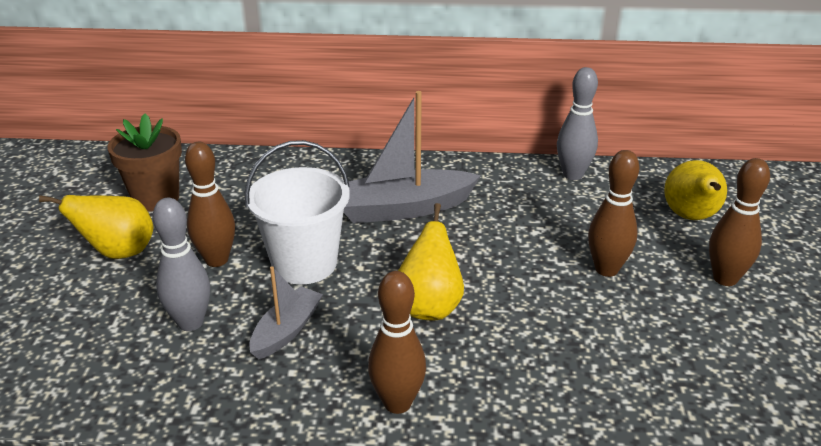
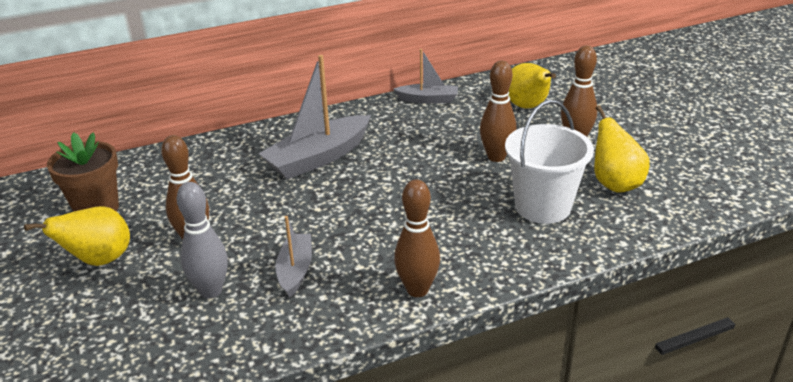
camera: 25 degrees left, 0 degrees up
(304, 264) = (271, 219): white bucket -> white bucket (542, 207)
(429, 307) = (391, 219): yellow pear -> yellow pear (615, 184)
(573, 175) = (428, 99): grey bowling pin -> grey boat

